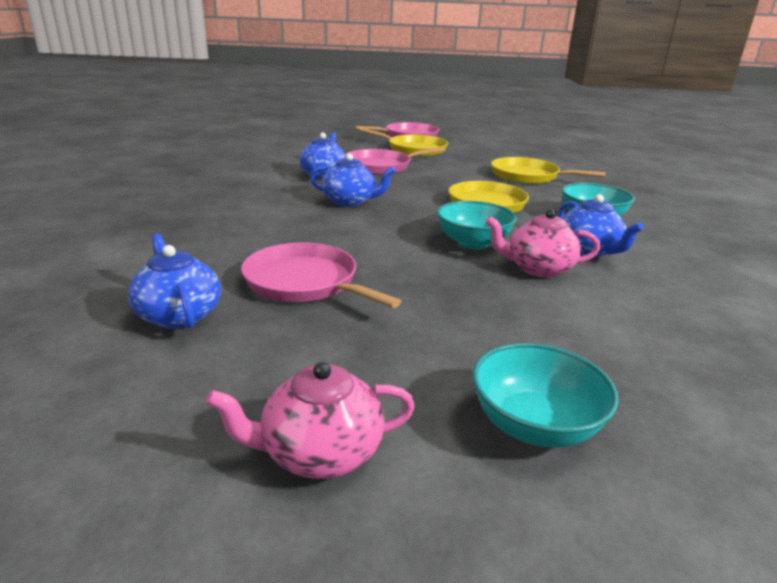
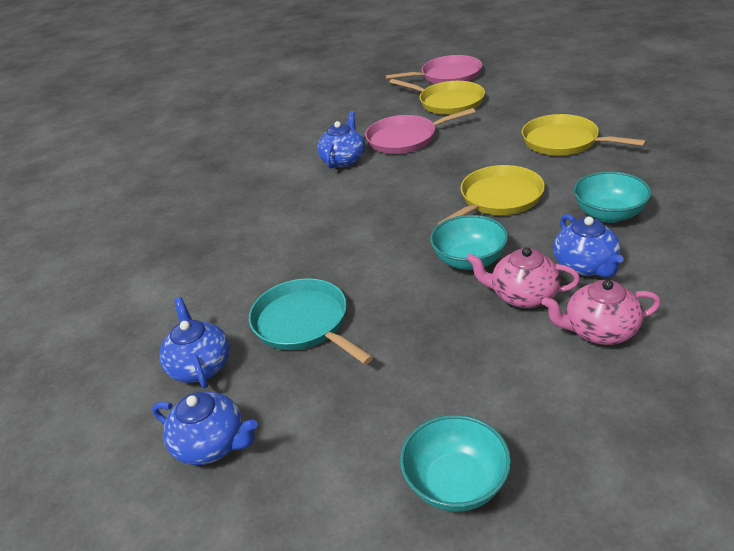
camera: 15 degrees right, 10 degrees up
(305, 282) = (304, 323): pink pan -> turquoise pan
(320, 452) = (290, 504): pink teapot -> pink teapot (599, 331)
(350, 202) = (363, 203): blue teapot -> blue teapot (212, 444)

